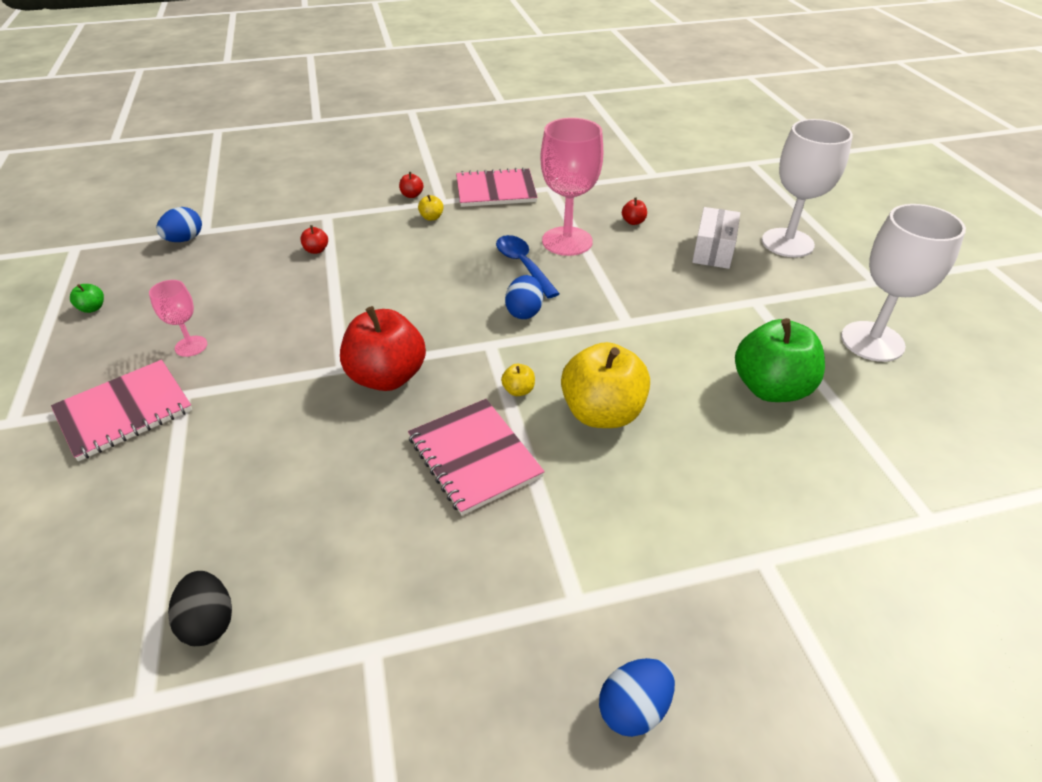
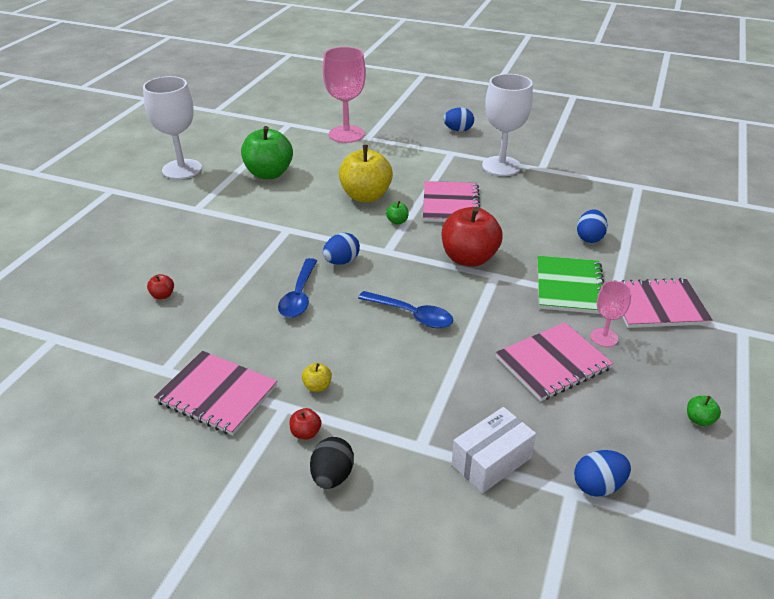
camera: 145 degrees left, 5 degrees down
(209, 622) = (608, 196): black egg -> black egg (332, 476)
(230, 489) = (589, 238): none -> blue egg
(241, 302) = (553, 363): none -> pink notebook
(243, 391) = (569, 287): none -> green notebook
(316, 250) = (458, 396): red apple -> none
(402, 291) = (412, 315): none -> blue spoon
(518, 390) = (397, 221): yellow apple -> green apple
(567, 241) = (238, 302): pink goblet -> pink goblet (346, 134)
(713, 250) = (155, 247): white box -> white box (491, 461)
(787, 243) = (101, 230): white goblet -> white goblet (501, 166)

